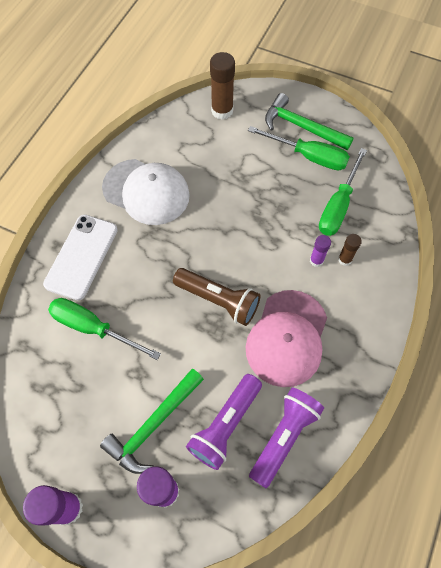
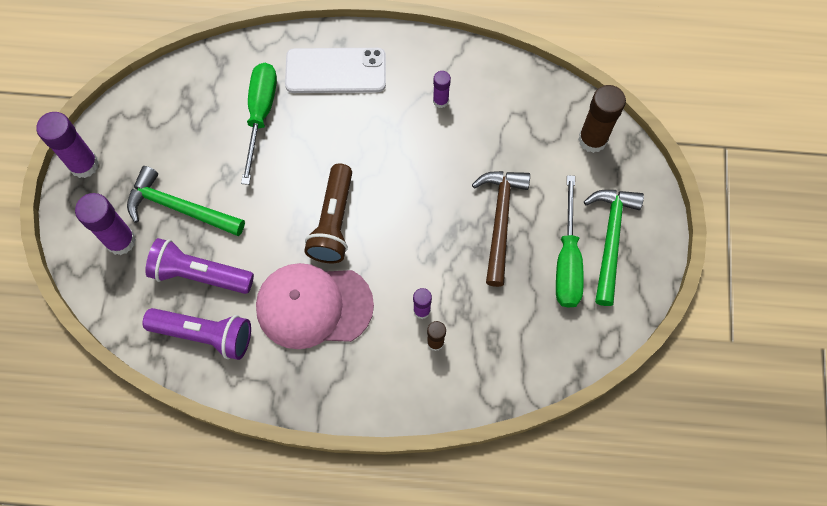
camera: 70 degrees right, 5 degrees up
(146, 192) = (440, 101): white cap -> purple glue stick
(262, 186) = (500, 220): none -> brown hammer
(338, 206) = (508, 315): green screwdriver -> none

